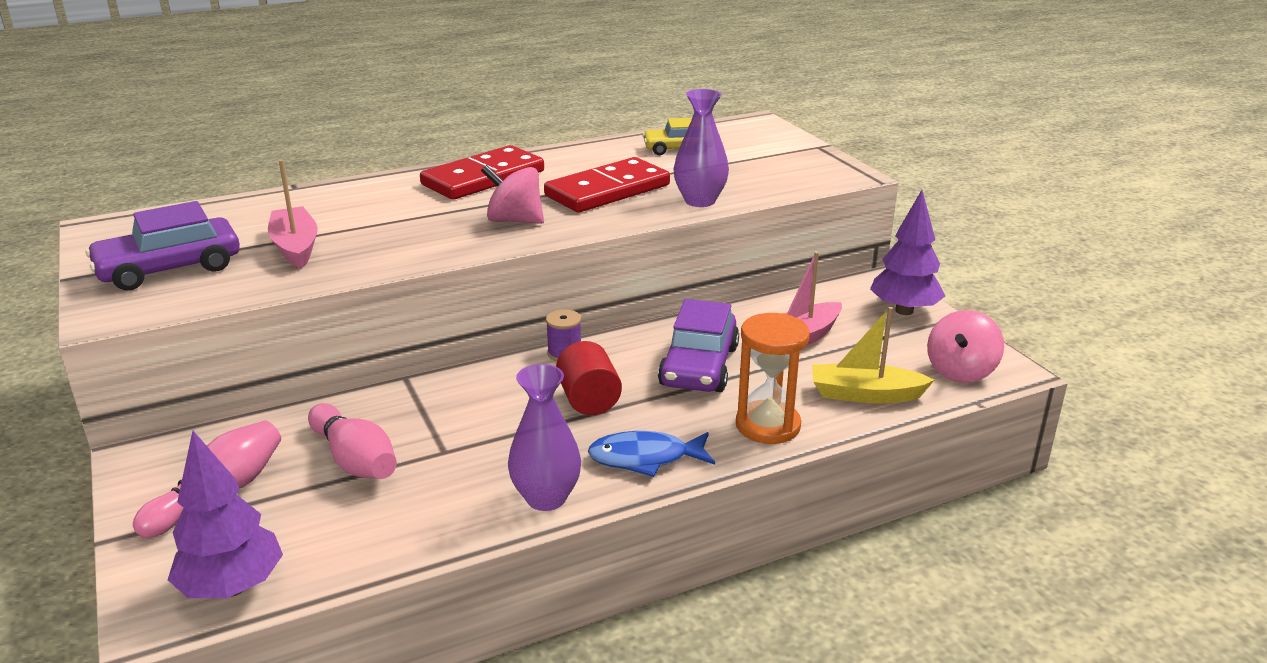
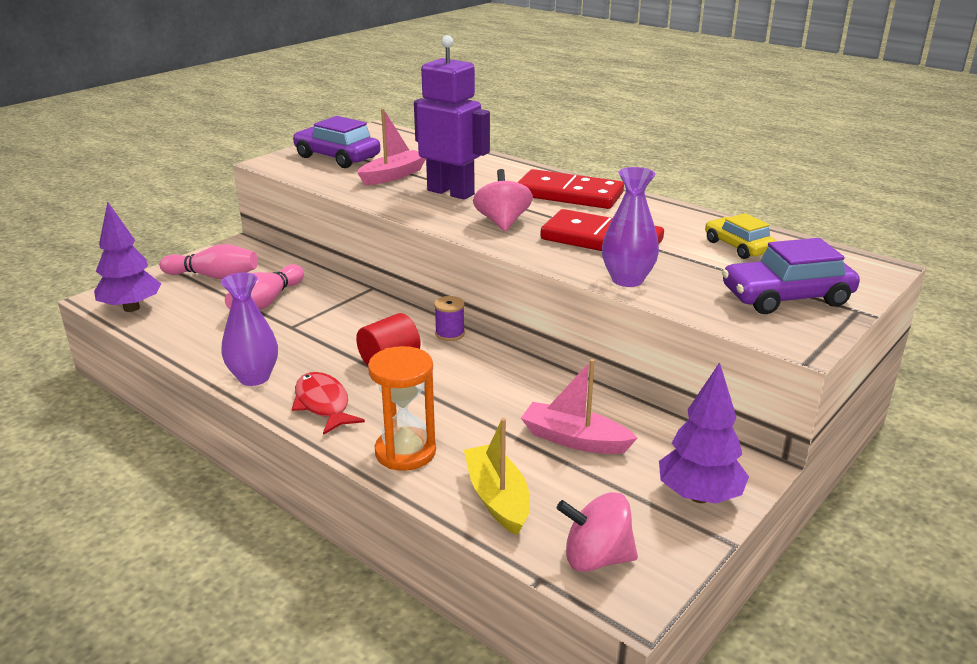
camera: 65 degrees right, 0 degrees up
(397, 227) = (451, 192): none -> purple robot
(645, 458) = (323, 404): blue fish -> red fish
(699, 366) = (477, 397): purple car -> purple car (786, 297)

